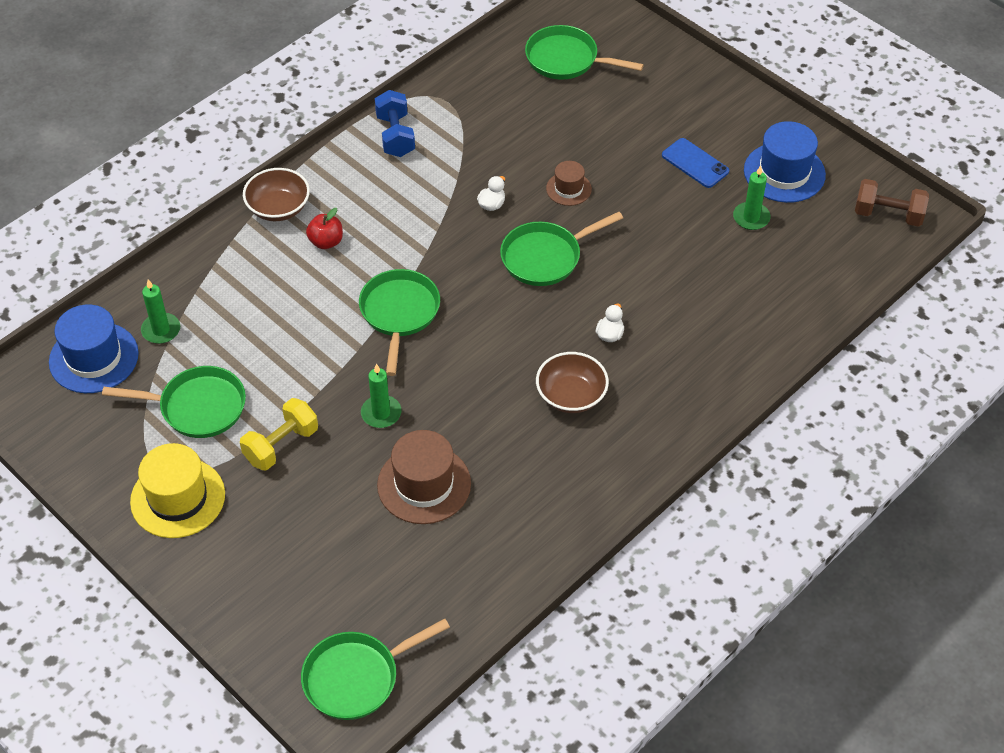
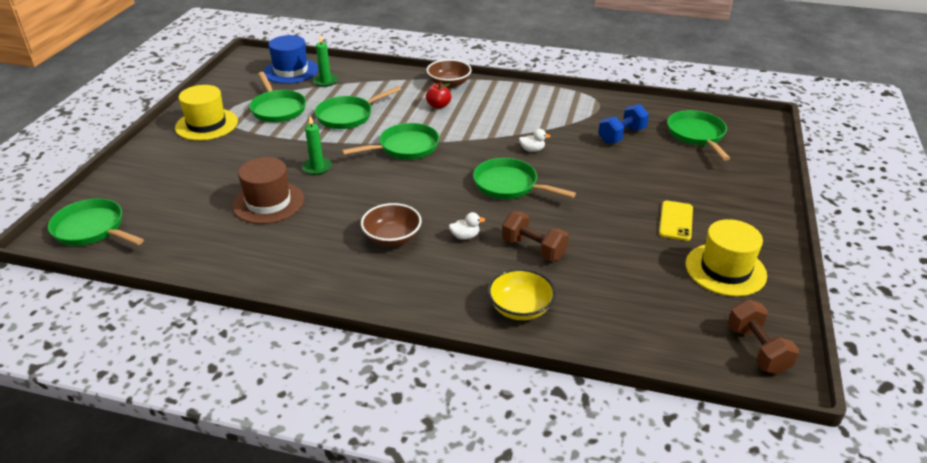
camera: 60 degrees right, 15 degrees down
(278, 340) = (348, 116): none -> green pan
(281, 445) = (267, 143): yellow dumbbell -> none
(395, 136) = (548, 99): blue dumbbell -> blue dumbbell (621, 135)
(568, 189) = (582, 174): brown hat -> none
(666, 291) = (533, 249): none -> brown dumbbell
(695, 163) = (675, 221): blue phone -> yellow phone
(744, 343) = (520, 308): none -> yellow bowl
(751, 218) = (655, 267): green candle -> none
(784, 172) = (725, 269): blue hat -> yellow hat

